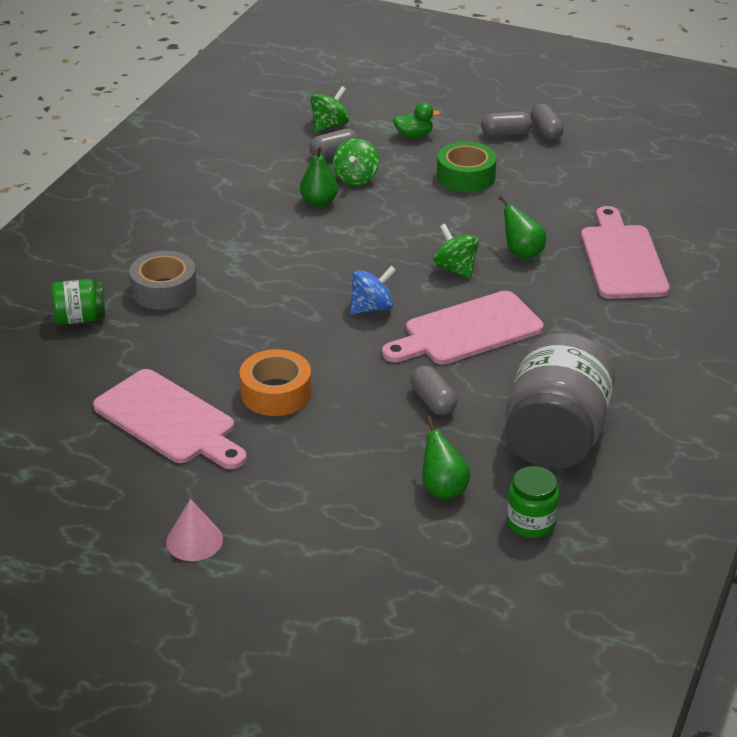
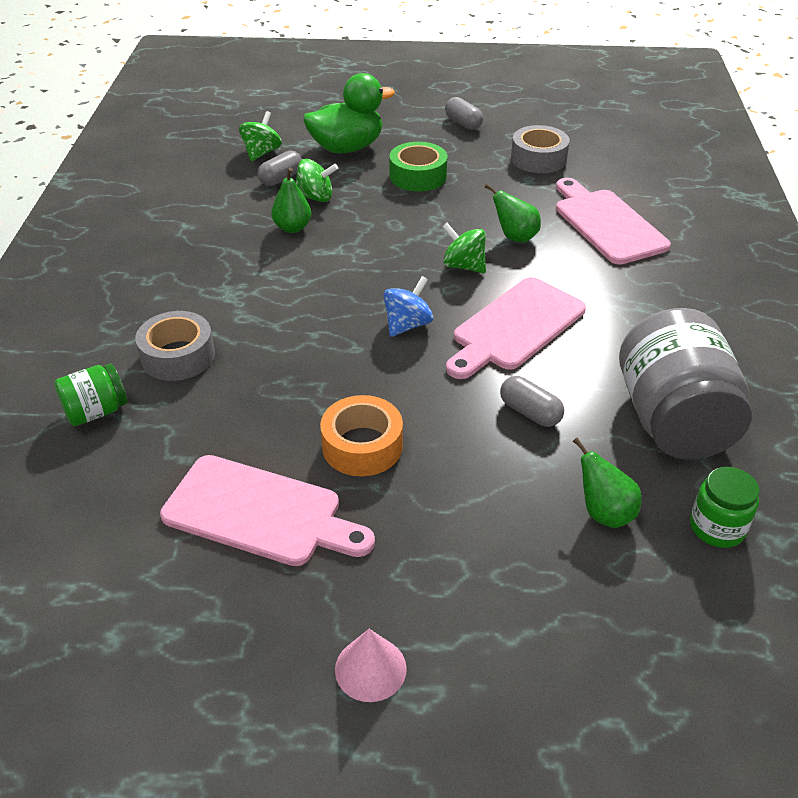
camera: 20 degrees left, 5 degrees up
(356, 178) = (315, 197): green spinning top -> green spinning top turned 75 degrees counterclockwise
(414, 135) = (347, 148): green duck -> green duck, size x2.06
(506, 134) = (429, 131): grey capsule -> none
(598, 182) = (538, 159): none -> grey tape

